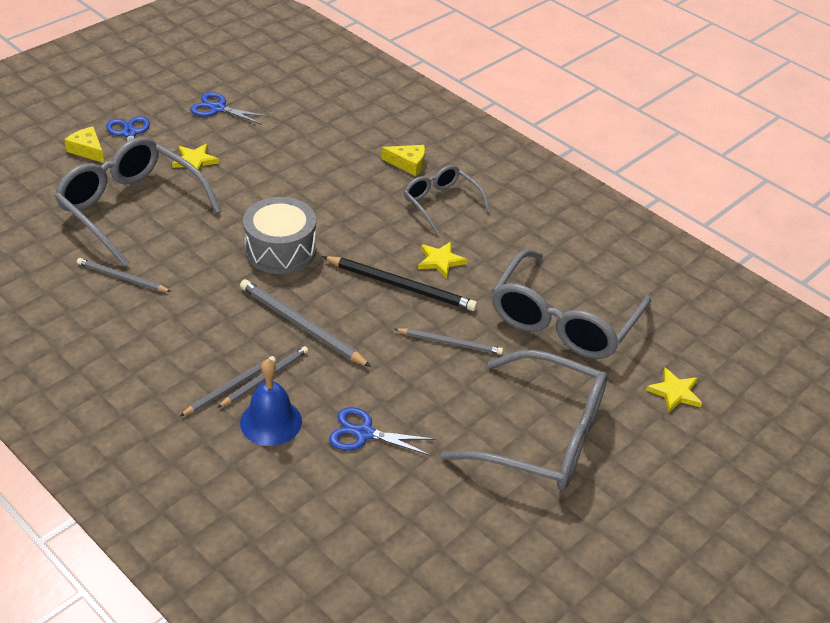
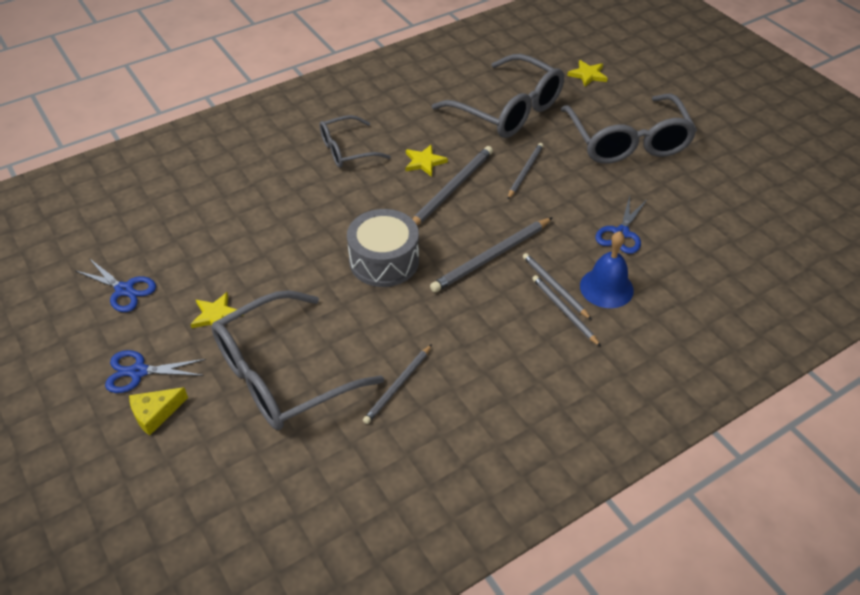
camera: 75 degrees left, 5 degrees up
(217, 108) = (125, 290): blue scissors -> blue scissors turned 90 degrees counterclockwise
(401, 286) = (451, 189): black pencil -> grey pencil
(408, 164) = (282, 161): yellow cheese -> none
(543, 437) = (627, 142): grey glasses -> grey glasses turned 135 degrees clockwise

